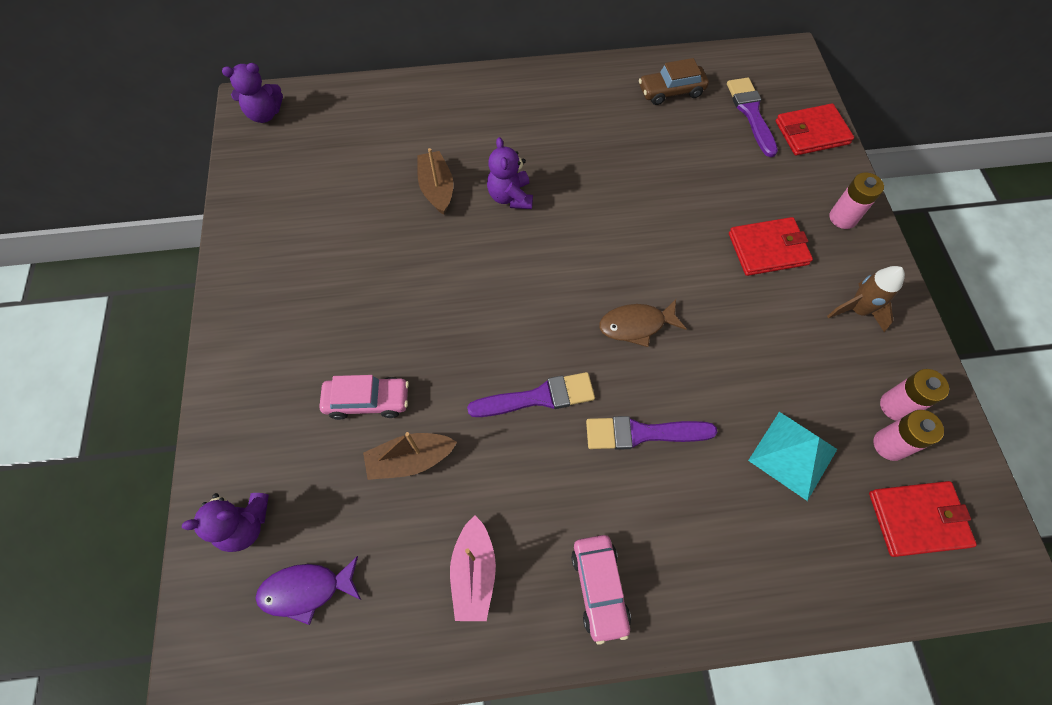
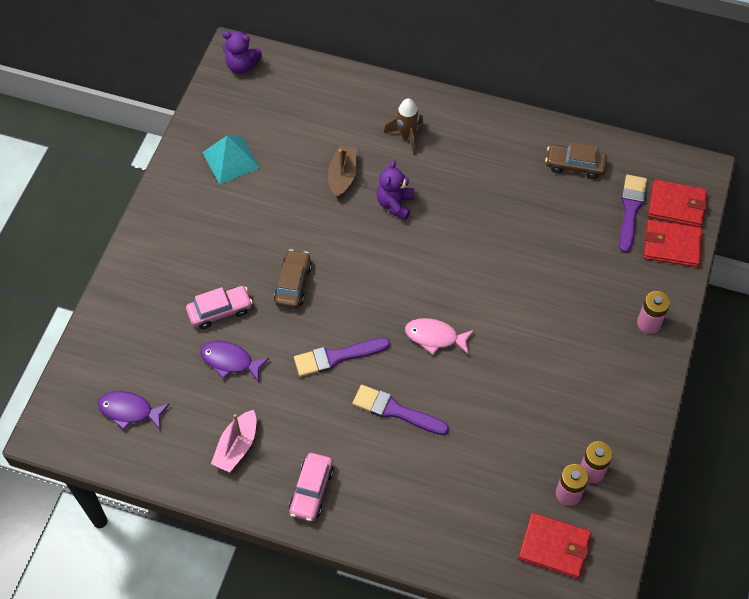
camera: 25 degrees right, 5 degrees down
(245, 525) = (108, 356): purple teddy bear -> none
(367, 401) = (220, 311): pink car -> pink car turned 45 degrees counterclockwise
(410, 459) = (230, 361): brown boat -> purple fish
(441, 331) = (293, 284): none -> brown car
(538, 397) = (337, 357): purple brush -> purple brush turned 150 degrees clockwise
(636, 325) = (435, 337): brown fish -> pink fish
(768, 249) = (571, 323): red wallet -> red wallet (676, 205)
(792, 454) = (493, 469): turquoise pyramid -> turquoise pyramid (231, 160)
(857, 310) = (610, 395): brown rocket -> brown rocket (406, 136)

